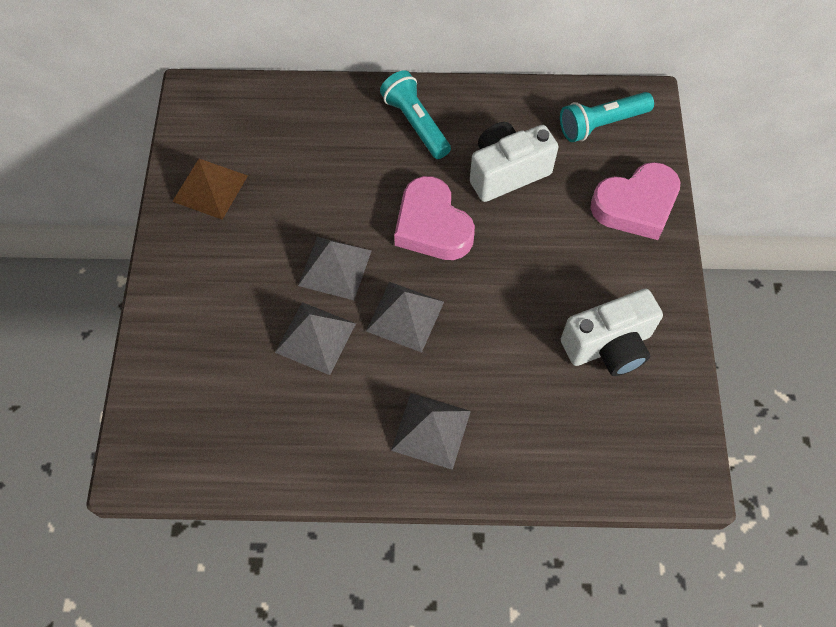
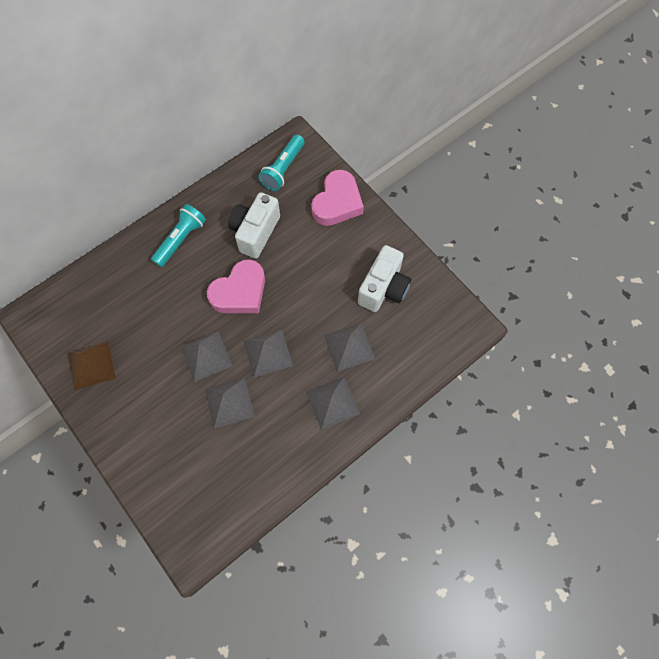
camera: 40 degrees left, 5 degrees up
(416, 123) = (181, 240): turquoise flashlight -> turquoise flashlight turned 105 degrees clockwise
(432, 226) = (240, 292): pink heart -> pink heart turned 60 degrees counterclockwise
(506, 381) = (349, 346): none -> grey pyramid

